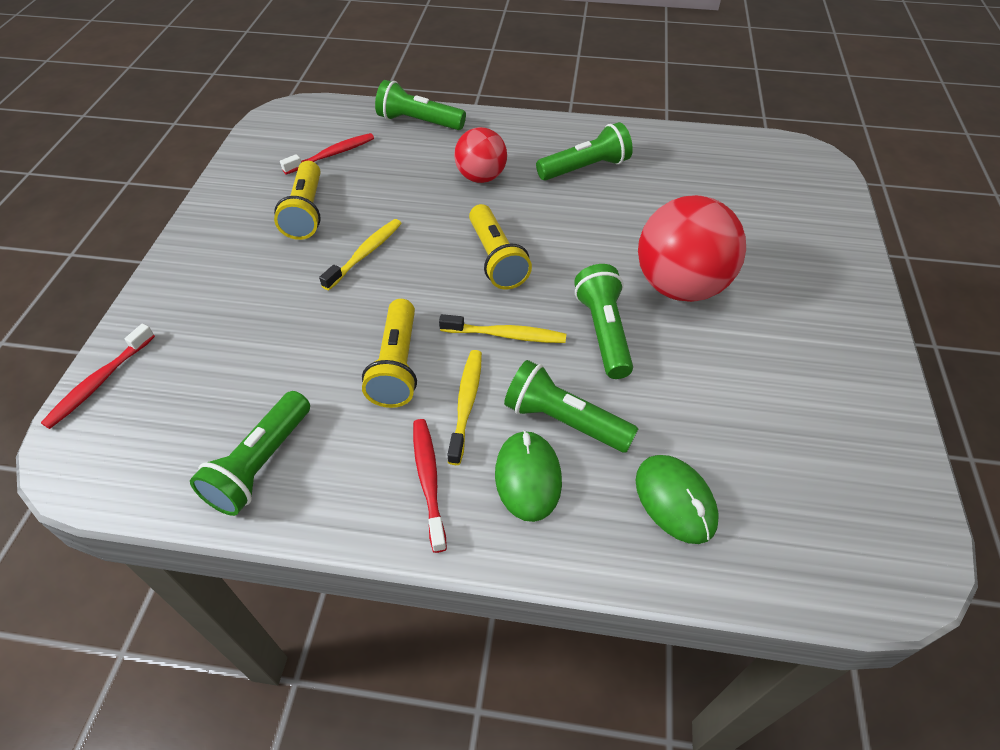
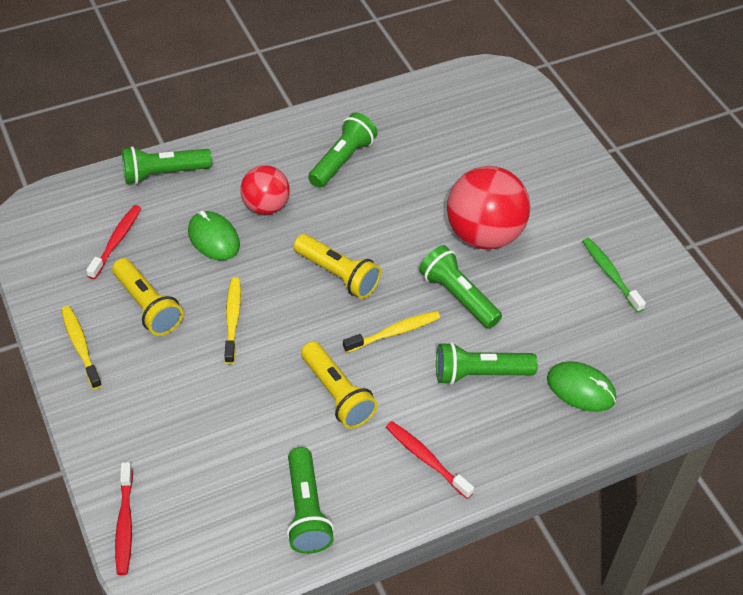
camera: 35 degrees left, 0 degrees up
(466, 404) = (408, 396): yellow toothbrush -> yellow toothbrush (81, 346)
(528, 477) = (485, 422): green mouse -> green mouse (214, 238)
(807, 390) = (610, 274): none -> green toothbrush

